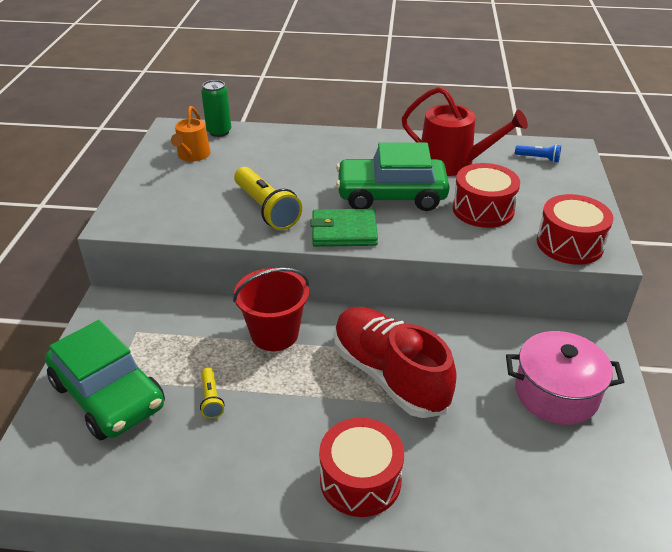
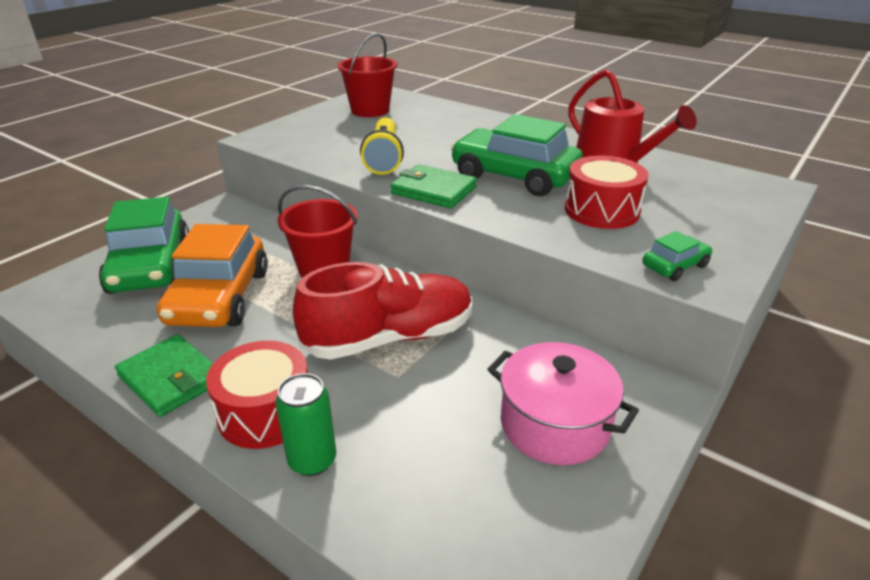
camera: 30 degrees right, 5 degrees down
(192, 155) = (370, 110): orange watering can -> red bucket
(211, 399) = (219, 297): yellow flashlight -> orange car
(219, 132) = (411, 100): green can -> green can (312, 460)
(254, 490) = (171, 378): none -> green wallet
(389, 375) = (389, 338): red shoe -> red shoe turned 75 degrees clockwise
(538, 158) = (722, 185): blue flashlight -> none
(569, 244) = (675, 266): red drum -> green car

